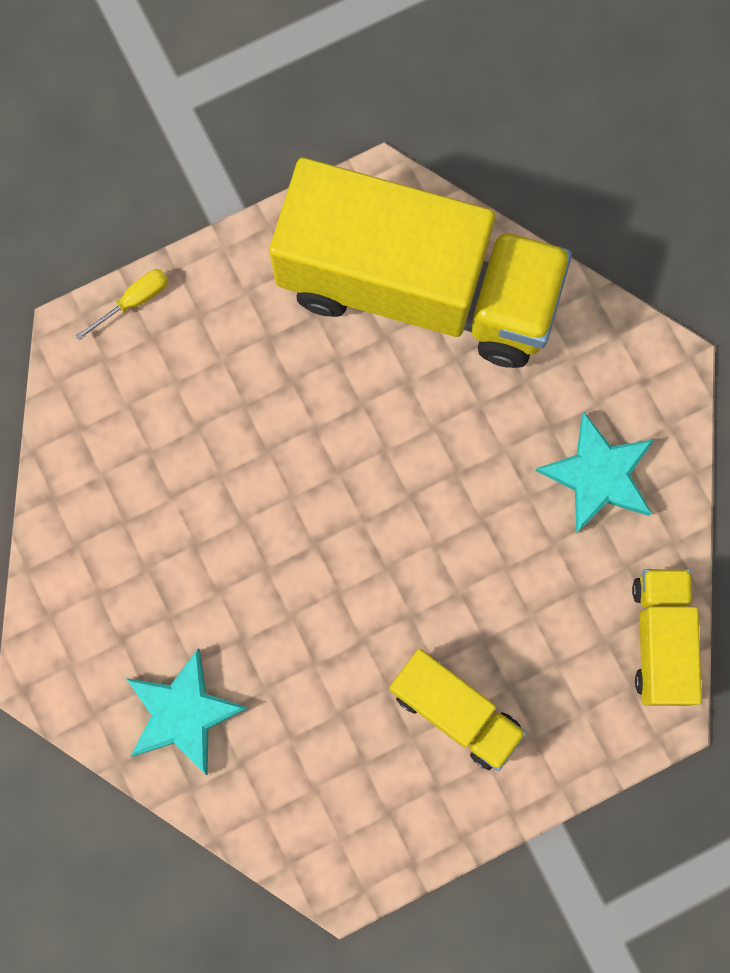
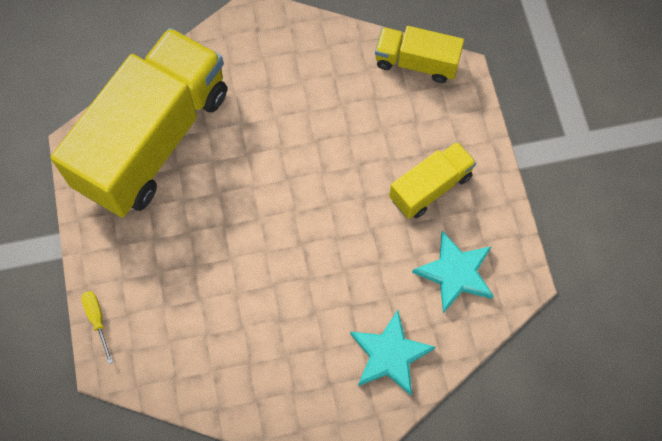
camera: 75 degrees left, 10 degrees down
(598, 475) = (307, 69): turquoise star -> turquoise star (455, 273)

